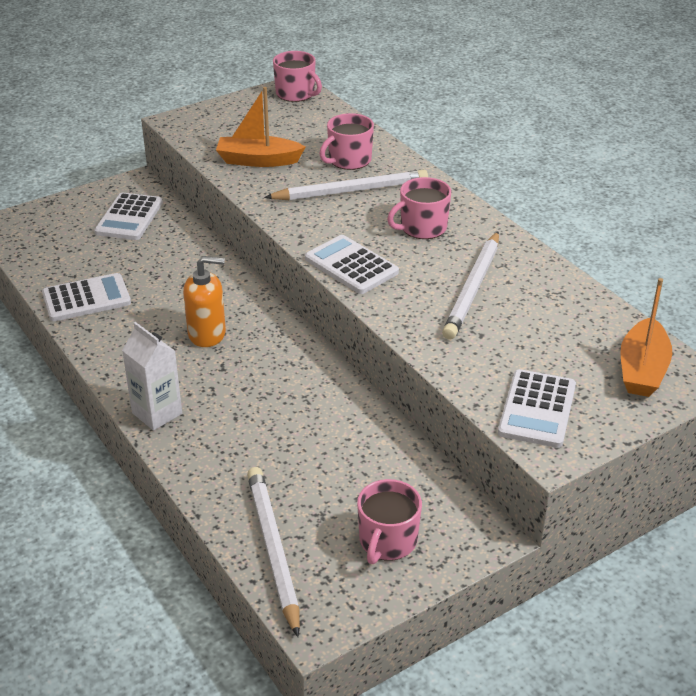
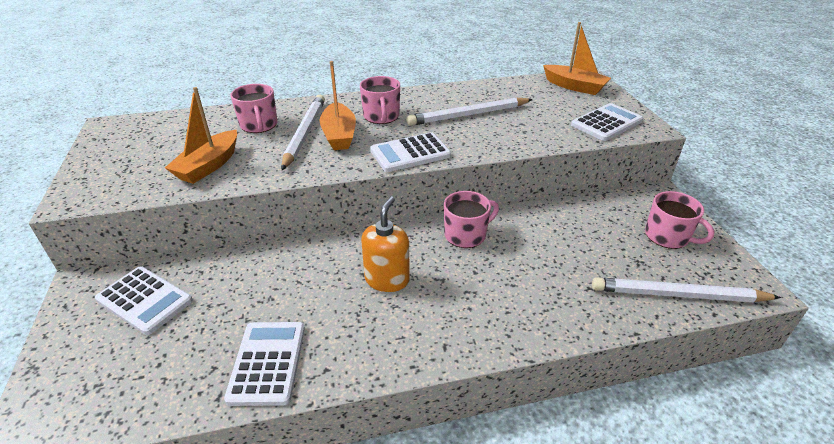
camera: 70 degrees left, 0 degrees up
(157, 413) = (490, 336): white carton -> none
(296, 94) = (121, 127): pink mug -> pink mug (466, 235)
(360, 212) = (339, 135): none -> orange boat
(473, 288) = (468, 115): white pencil -> white pencil turned 120 degrees clockwise
(537, 409) = (606, 123): white calculator -> white calculator turned 75 degrees counterclockwise

